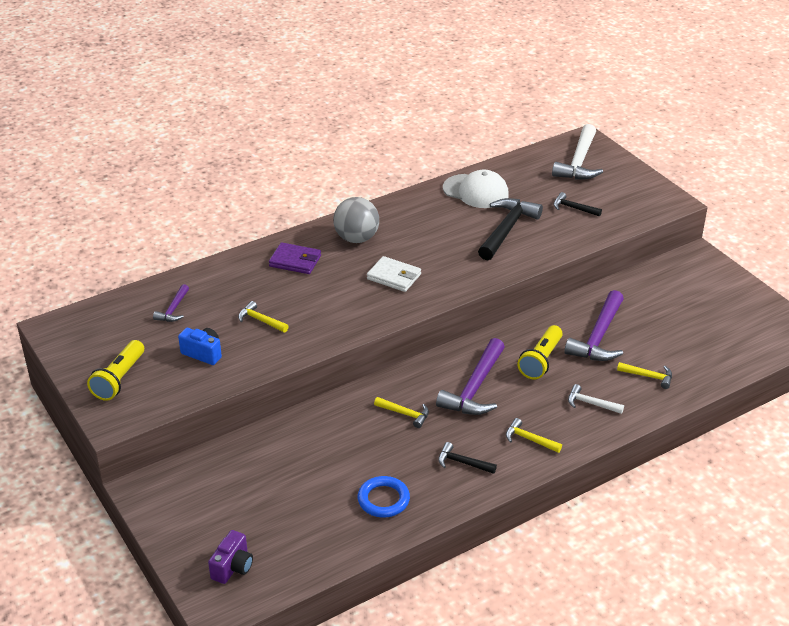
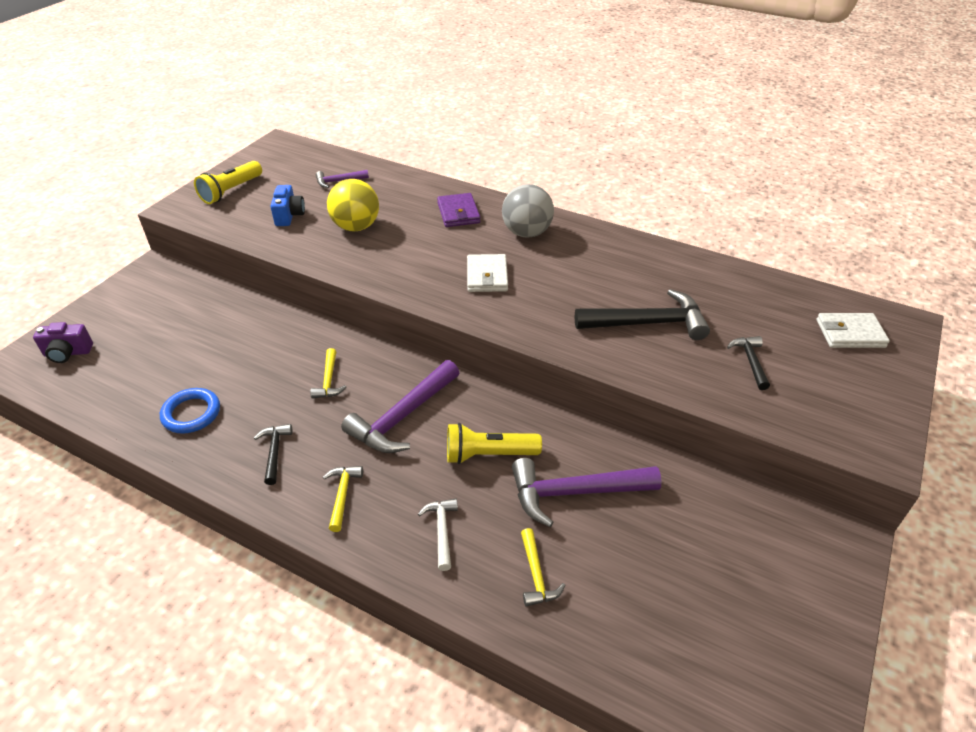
camera: 60 degrees right, 5 degrees up
(119, 379) = (231, 191): yellow flashlight -> yellow flashlight turned 45 degrees counterclockwise
(261, 320) = (356, 227): yellow hammer -> yellow ball
(474, 388) = (403, 416): purple hammer -> purple hammer turned 45 degrees counterclockwise
(475, 191) = (691, 277): white cap -> none
(579, 162) = (850, 333): white hammer -> white wallet

